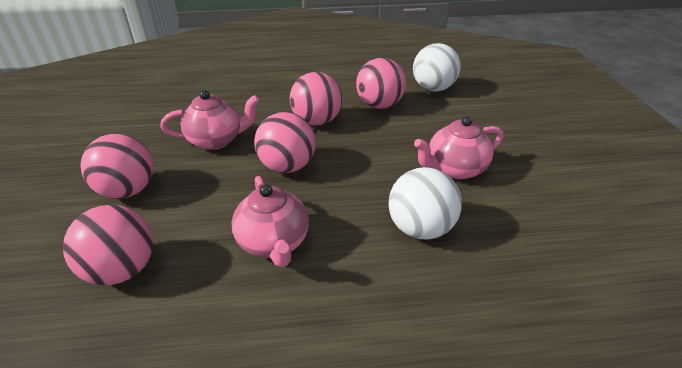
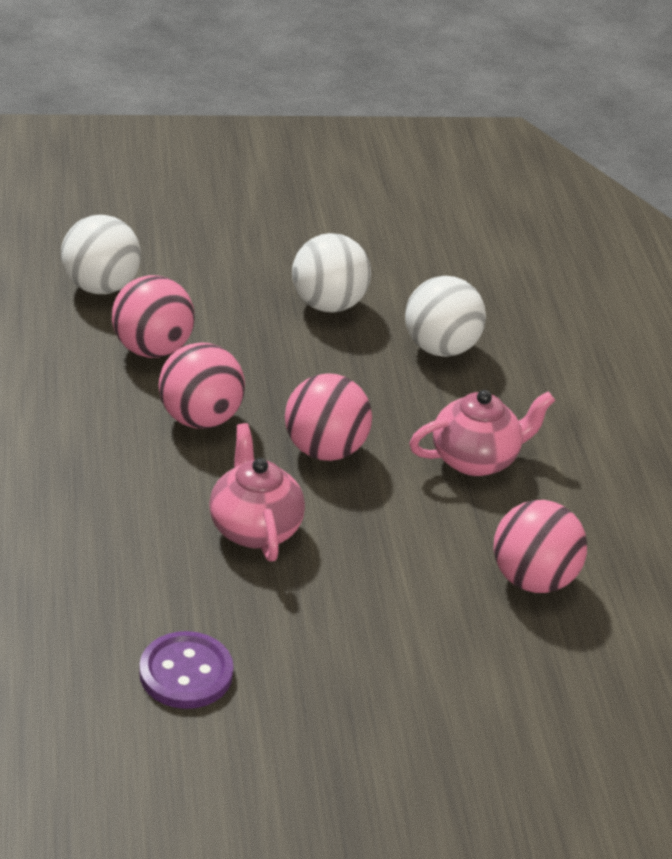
camera: 95 degrees left, 0 degrees up
(112, 122) = (186, 673): none -> purple button
(128, 190) = (387, 606): pink ball -> none
(454, 169) = (328, 304): pink teapot -> white ball

